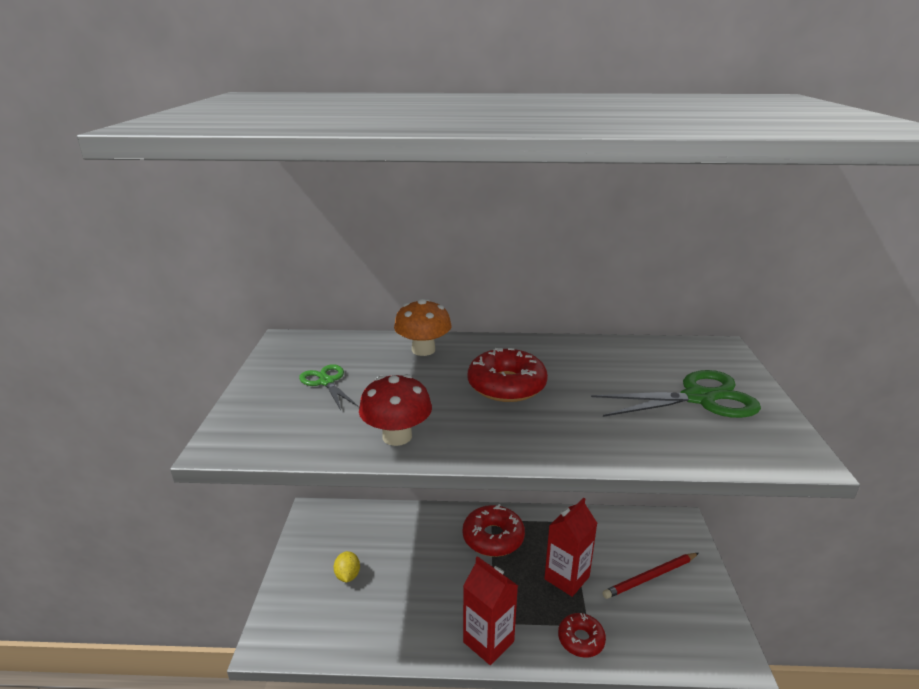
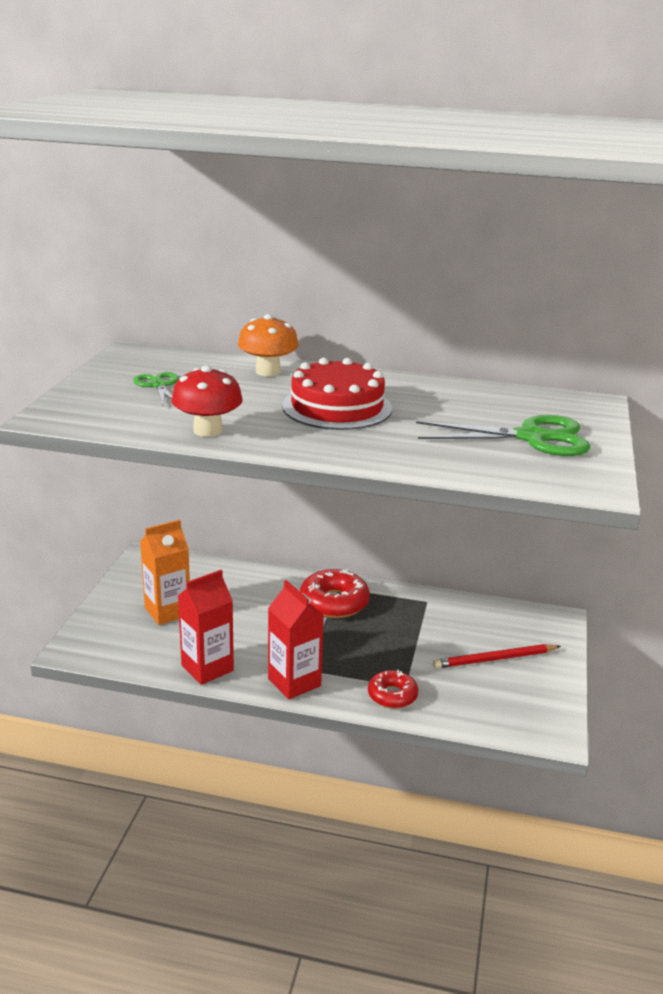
camera: 10 degrees right, 0 degrees up
(347, 575) = (167, 611): yellow lemon -> orange carton
(506, 385) = (337, 407): red donut -> red cake
(567, 578) = (400, 646): red carton -> red carton (207, 668)

